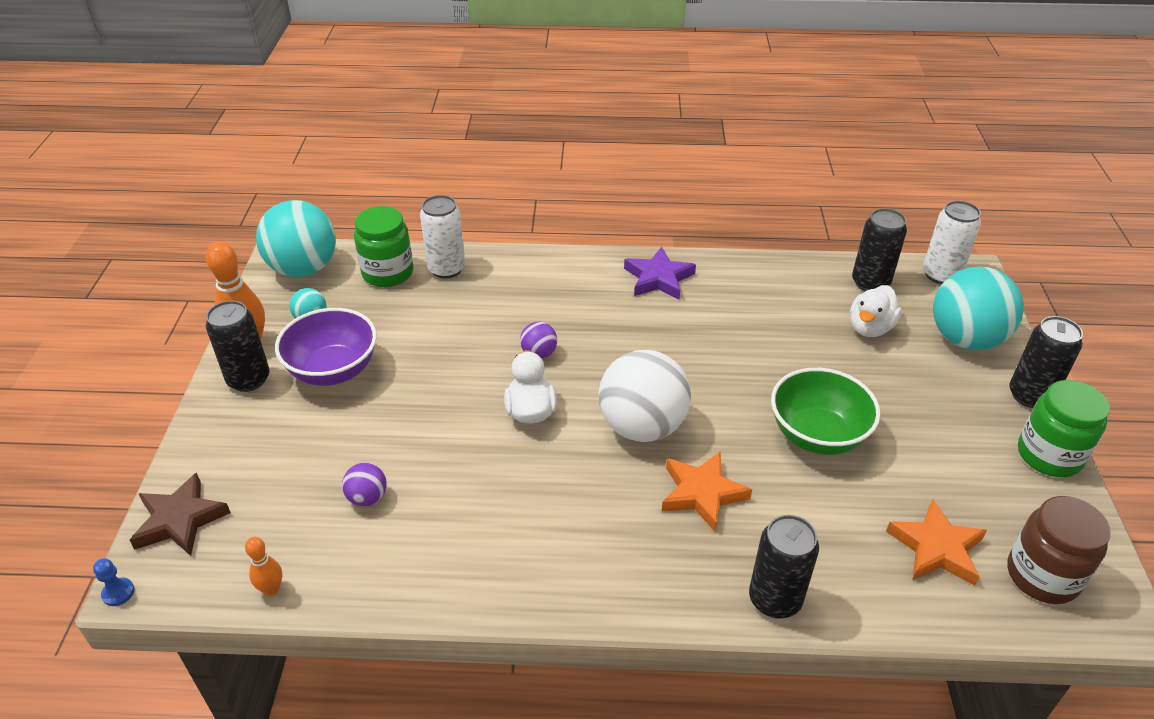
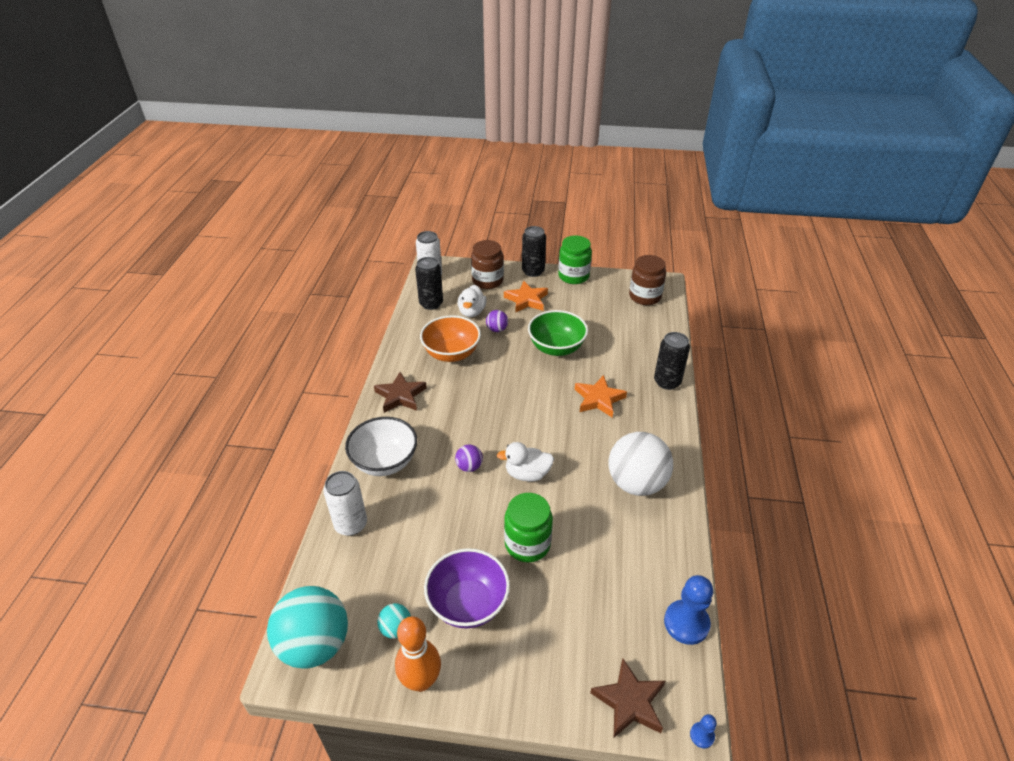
camera: 85 degrees left, 0 degrees up
(248, 379) = (470, 673): black can -> none
(271, 589) = (686, 623): orange bowling pin -> blue pawn
(367, 498) = (604, 569): purple ball -> purple ball (497, 329)
(388, 273) = (343, 569): green jar -> green jar (527, 544)
(540, 281) = (385, 462): none -> white bowl
(642, 426) = (545, 419): white ball -> white ball (636, 483)
(658, 278) = (400, 396): purple star -> brown star
(760, 316) = (451, 353): none -> orange bowl
(870, 328) = (472, 312): white duck -> white duck turned 60 degrees clockwise
(936, 548) = (631, 323): orange star -> orange star (526, 300)
(965, 339) = (487, 281): turquoise ball -> brown jar

